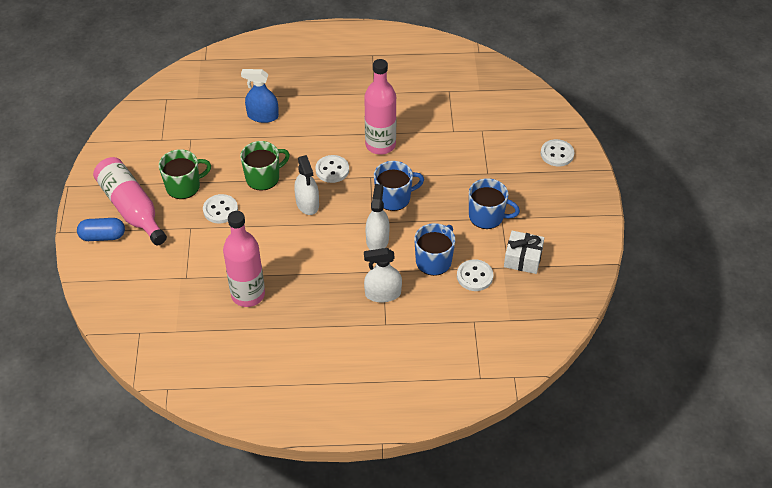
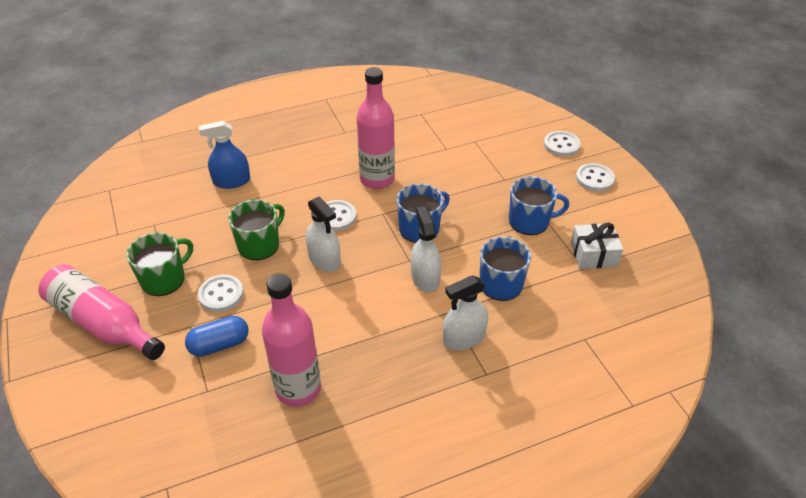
camera: 20 degrees left, 5 degrees down
(103, 236) = (73, 369): blue capsule -> blue capsule (219, 345)
(474, 276) = (555, 288): white button -> white button (594, 179)

